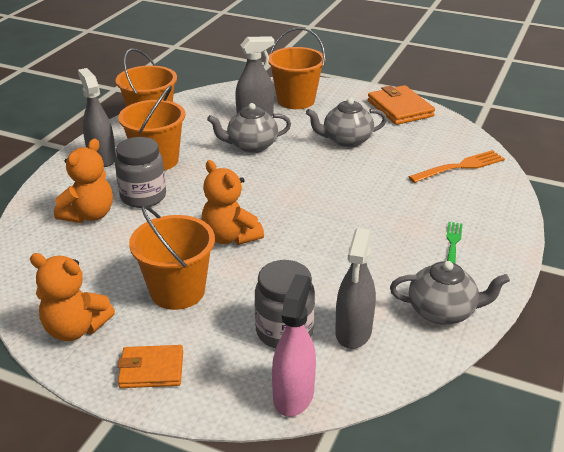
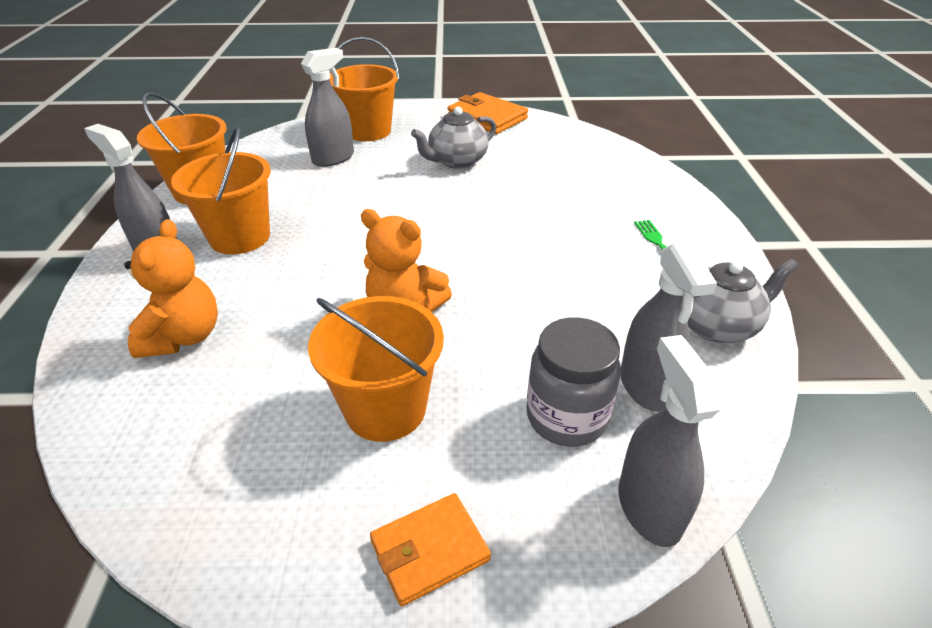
camera: 25 degrees left, 5 degrees up
(75, 328) = (265, 528): orange teddy bear -> none
(143, 197) = (250, 289): grey jar -> none
(251, 146) = (351, 191): grey teapot -> none
(293, 395) = (649, 507): pink spray bottle -> grey spray bottle
(460, 167) = (595, 162): orange fork -> none

